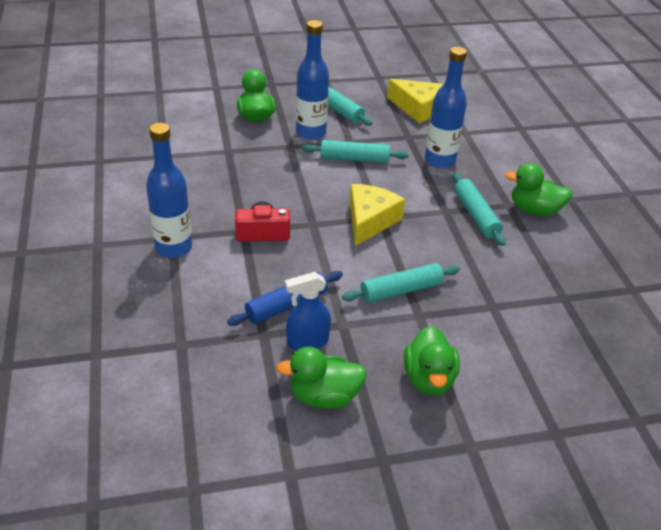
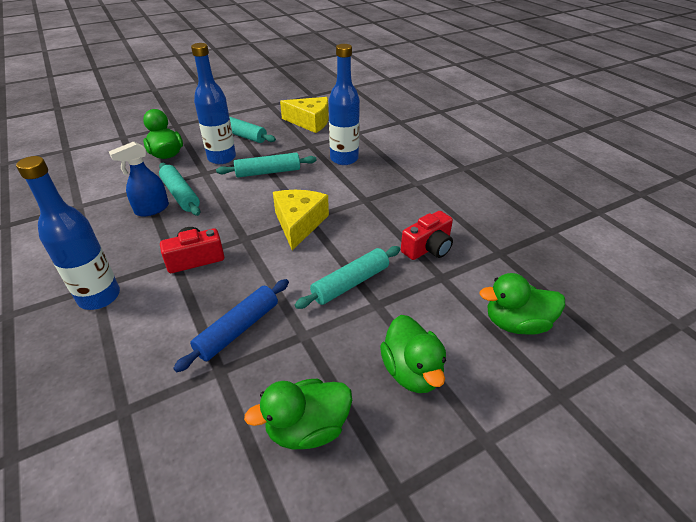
camera: 15 degrees left, 0 degrees up
(307, 341) = (271, 365): blue spray bottle -> blue spray bottle (152, 209)
(476, 215) = (393, 197): turquoise rolling pin -> turquoise rolling pin (181, 195)
(491, 275) = (428, 248): none -> red camera
(534, 210) = (439, 182): green duck -> green duck (516, 323)

